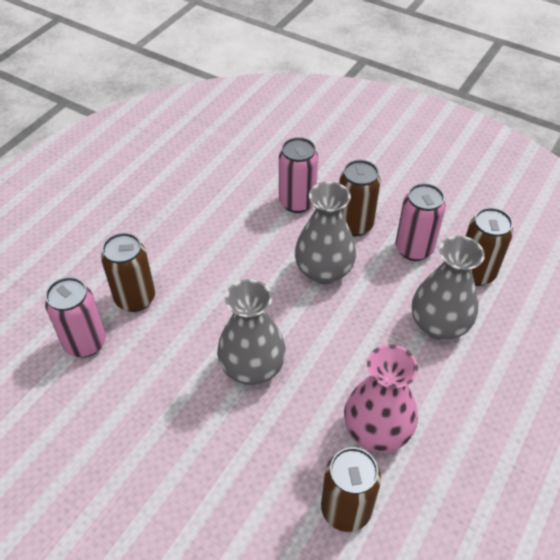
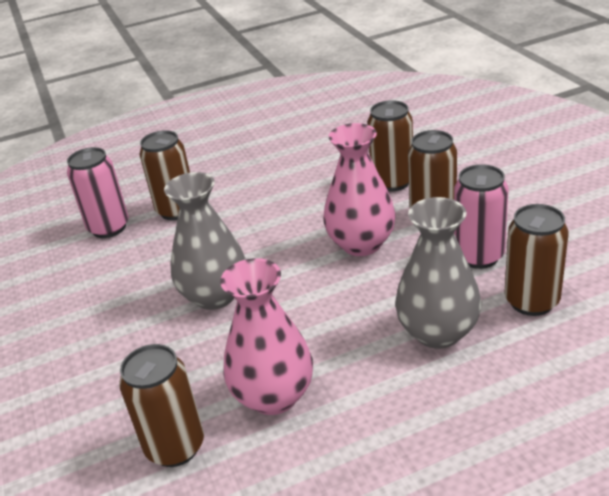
camera: 40 degrees right, 15 degrees down
(297, 202) = (392, 182): pink can -> brown can
(323, 271) = (361, 244): grey vase -> pink vase

